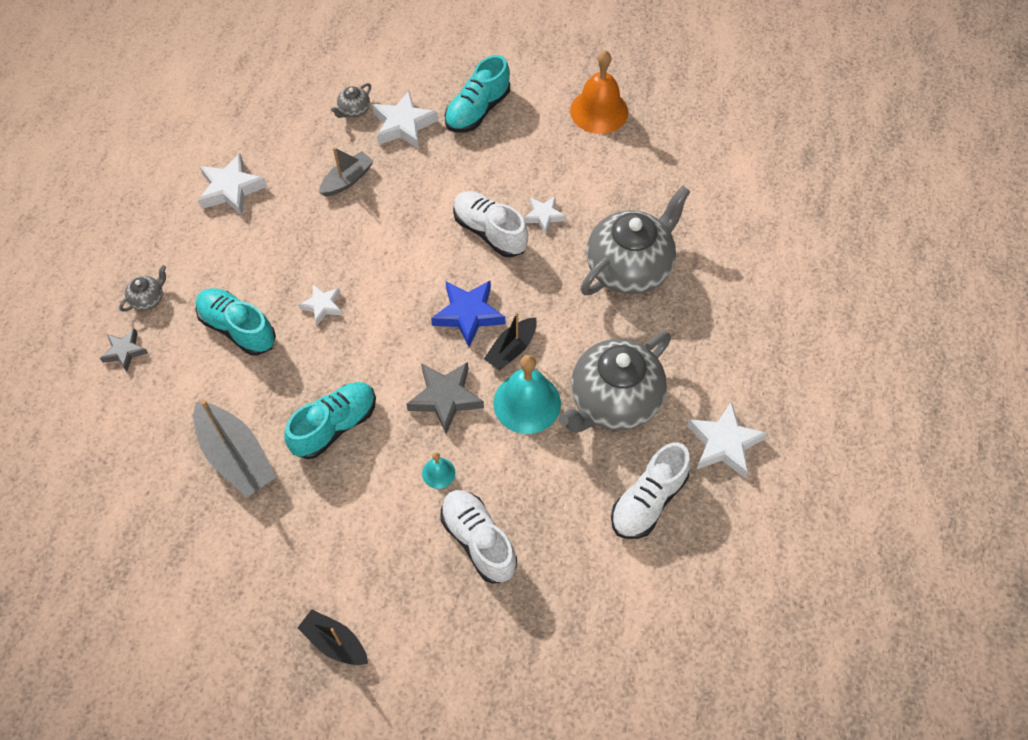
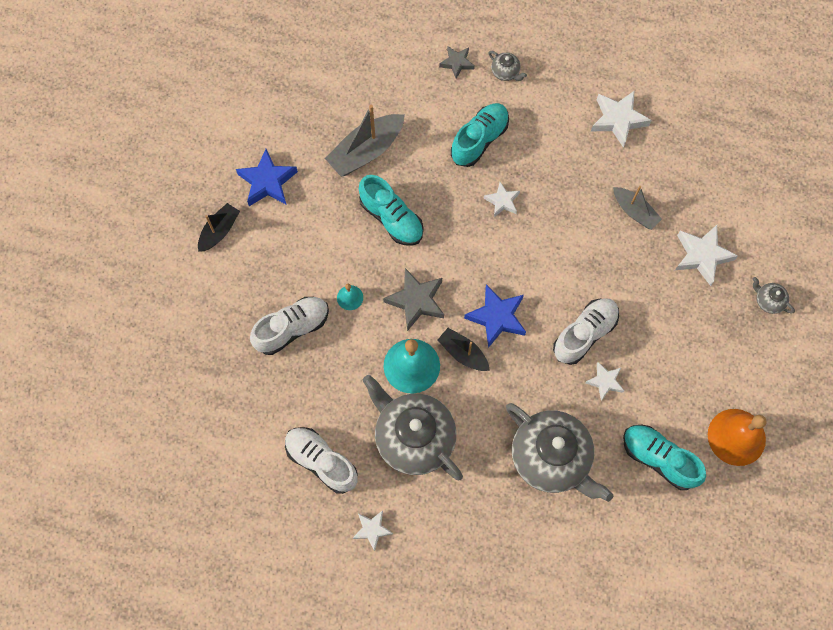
camera: 90 degrees right, 10 degrees up
(267, 580) = (267, 182): none -> blue star
(354, 110) = (716, 212): grey teapot -> grey teapot (768, 301)
(477, 110) = (726, 321): turquoise shoe -> turquoise shoe (658, 459)
(724, 444) = (372, 529): white star -> white star, size x0.60

